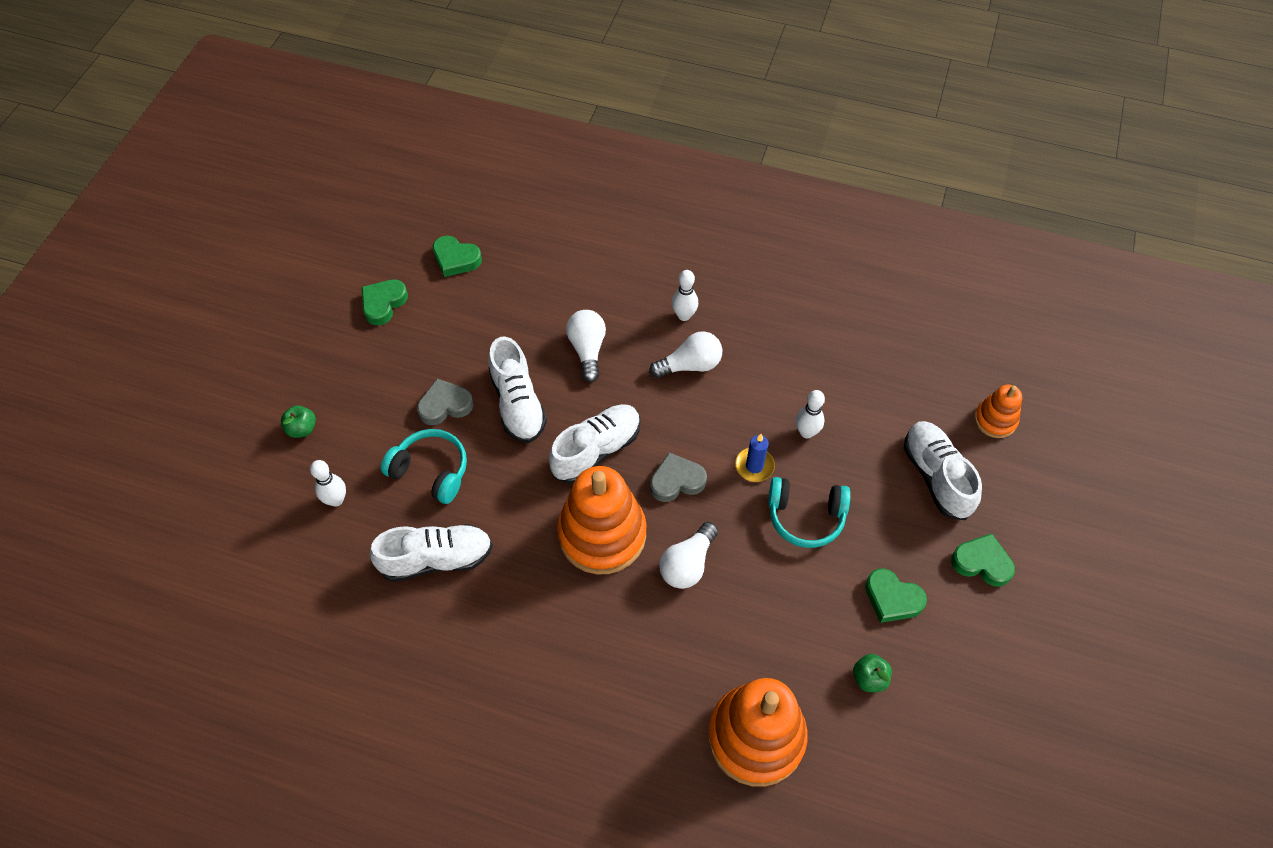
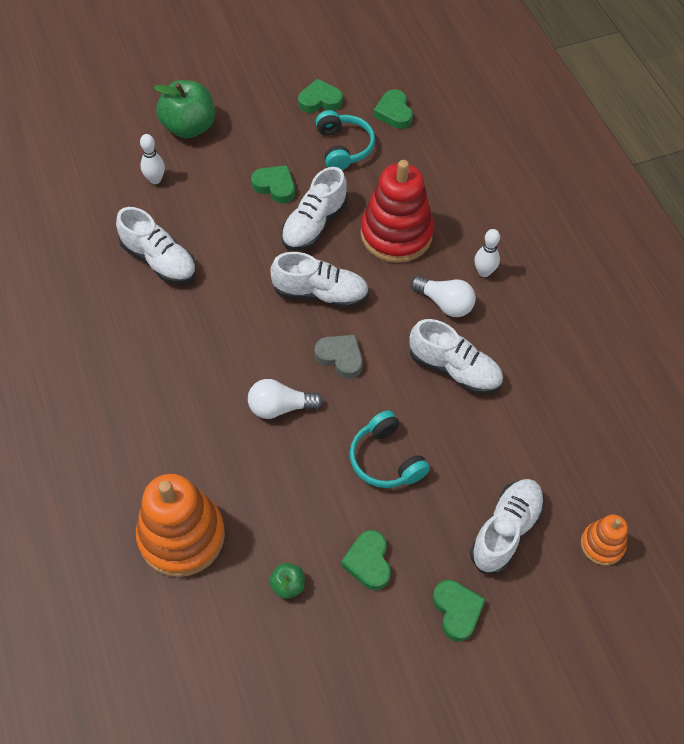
camera: 50 degrees right, 0 degrees up
(302, 429) = (189, 127): green apple -> green apple, size x2.11
(431, 471) = (220, 213): turquoise headphones -> turquoise headphones (343, 147)
(445, 405) = (275, 186): grey heart -> green heart
(587, 350) = (396, 234): white light bulb -> red stacking toy
(602, 534) = (258, 340): orange stacking toy -> none
(754, 466) = (398, 398): blue candle -> none
(760, 405) = (454, 369): none -> white shoe
(806, 432) = (460, 415): white bowling pin -> none

